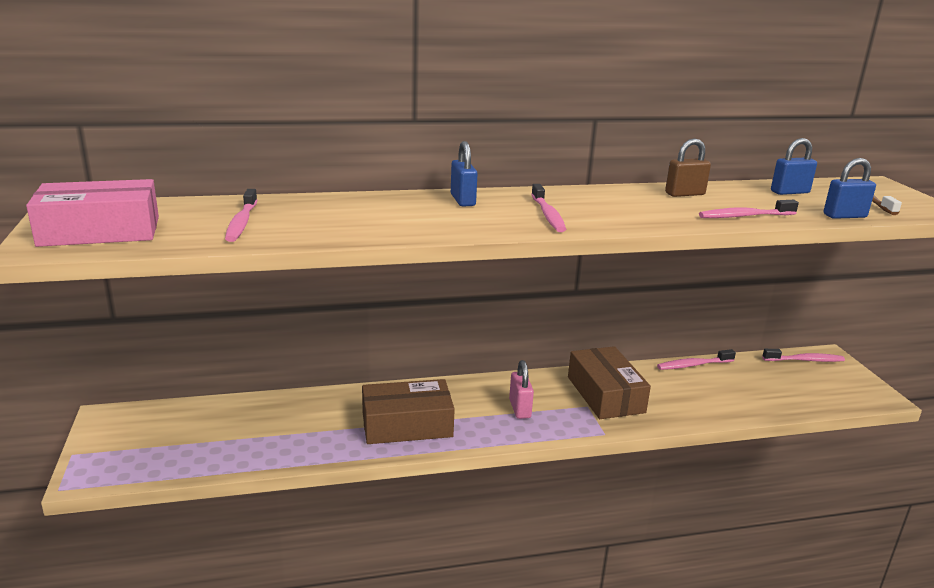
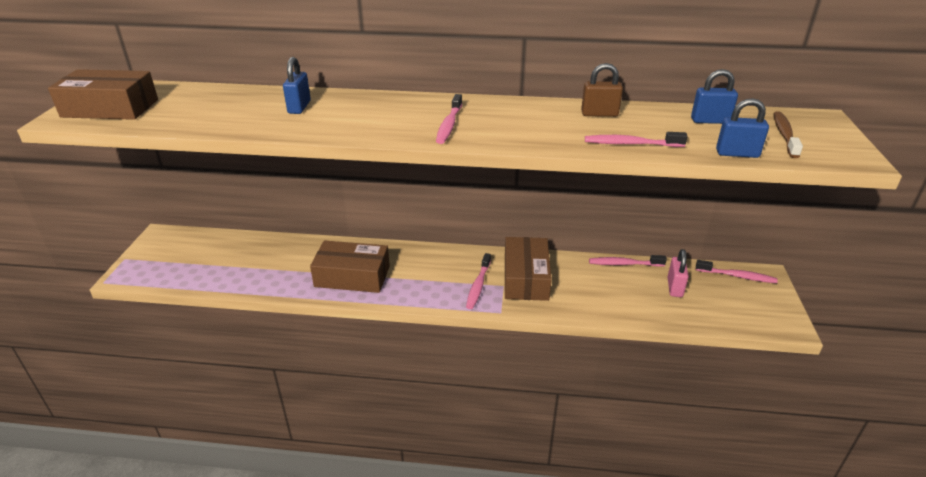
camera: 20 degrees right, 10 degrees up
(100, 231) = (110, 108): pink box -> brown box
(242, 222) = (208, 110): pink toothbrush -> pink toothbrush (478, 286)
(462, 200) = (394, 103): blue padlock -> blue padlock (299, 107)
(520, 409) = (446, 278): pink padlock -> pink padlock (674, 287)

